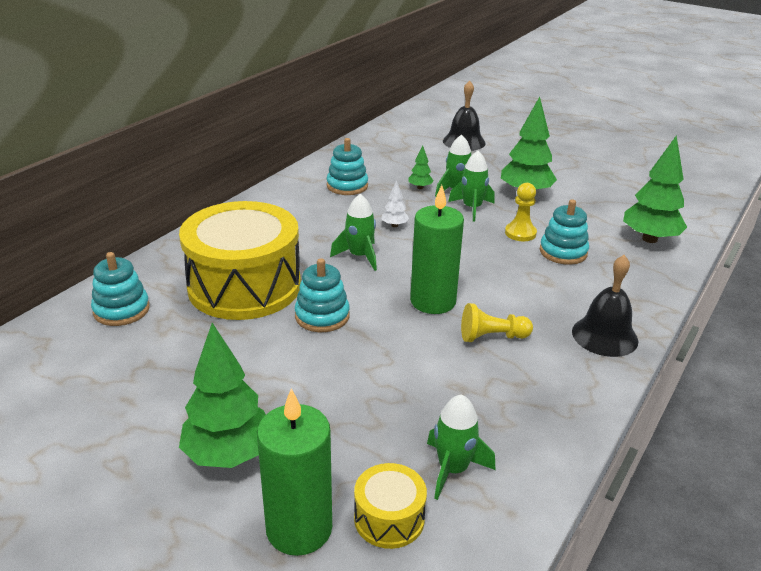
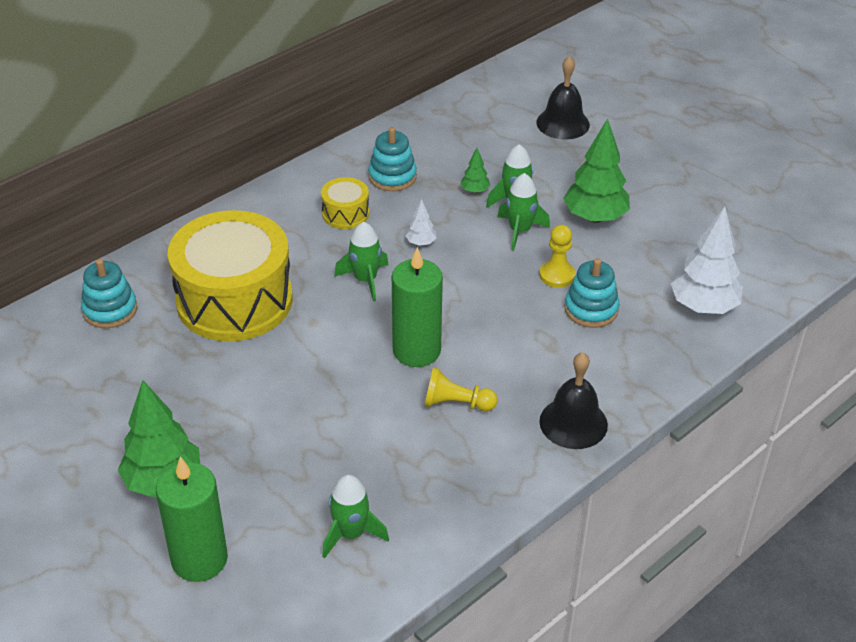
camera: 15 degrees right, 10 degrees up
(322, 316) = (298, 350): turquoise stacking toy -> none
(389, 518) = (276, 566): yellow drum -> yellow drum (345, 214)
(649, 239) = (703, 307): green tree -> white tree

